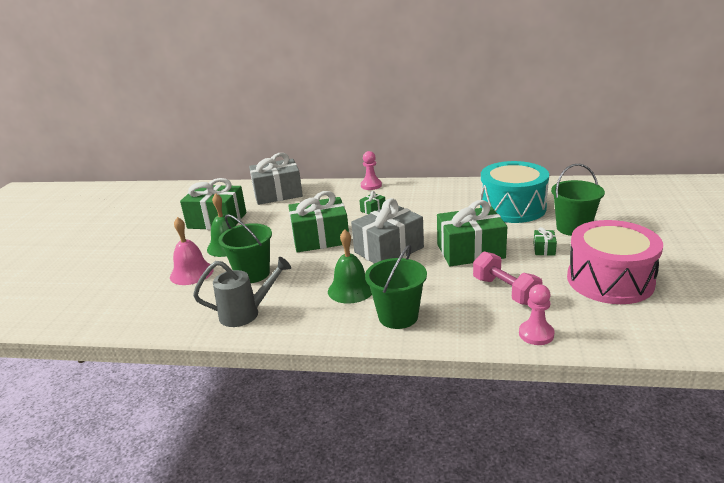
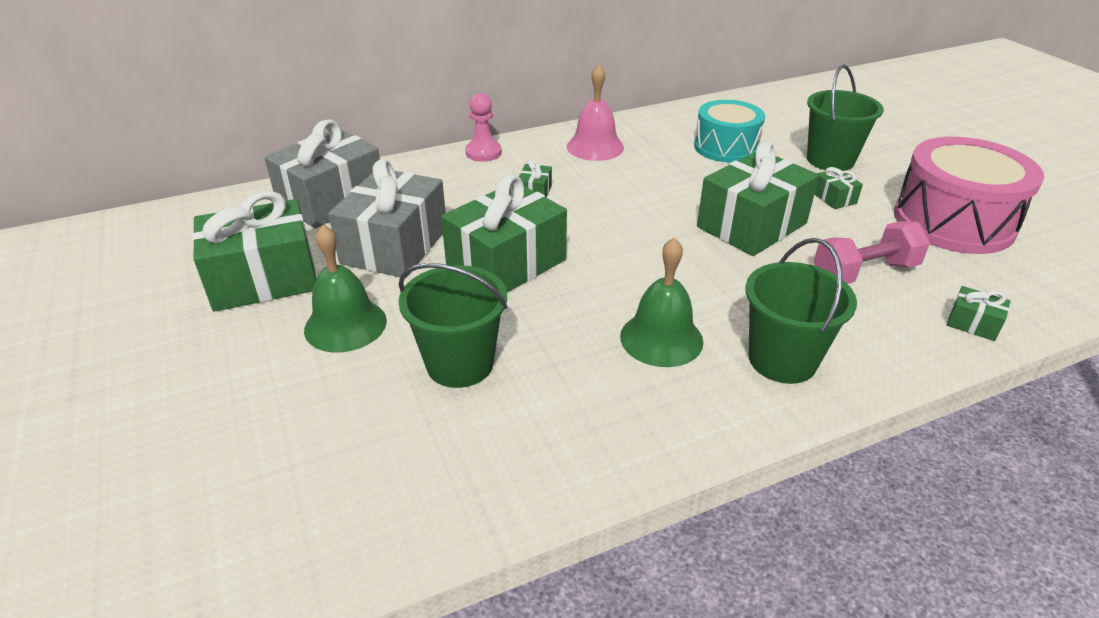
camera: 35 degrees left, 10 degrees up
(191, 273) = (332, 402): pink bell -> pink bell (595, 147)
(246, 313) = (538, 446): grey watering can -> none
(389, 250) = (638, 253): grey gift -> grey gift (395, 246)
(505, 291) = (864, 272): pink dumbbell -> pink dumbbell turned 45 degrees counterclockwise
(512, 208) = (726, 147): turquoise drum -> turquoise drum, size x0.66
(536, 334) = (973, 324): pink pawn -> green gift

